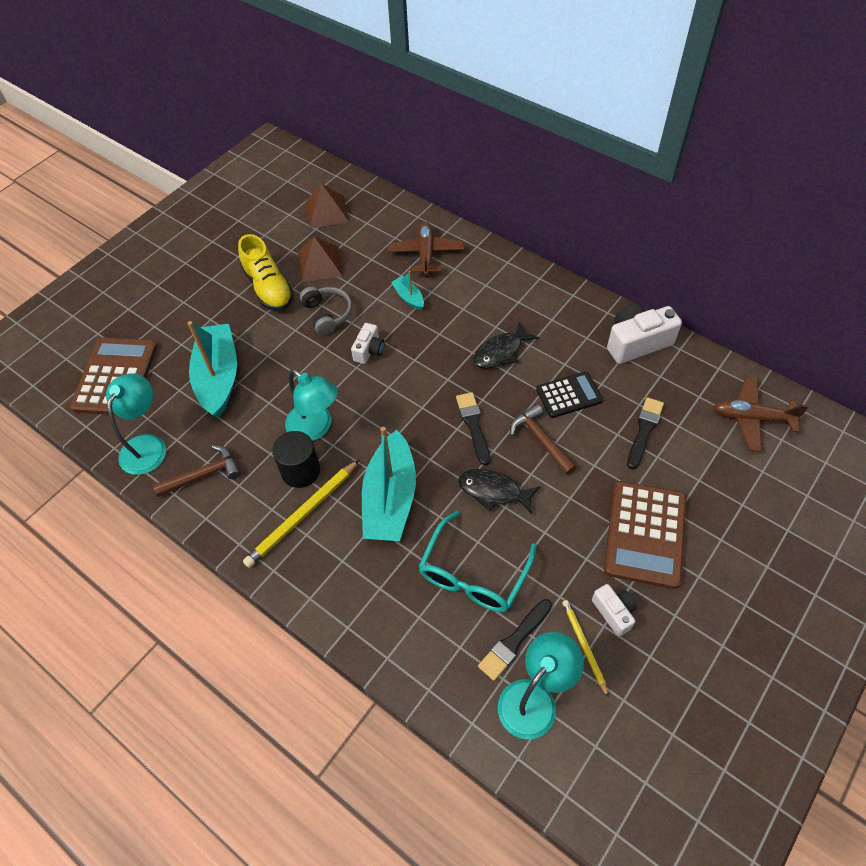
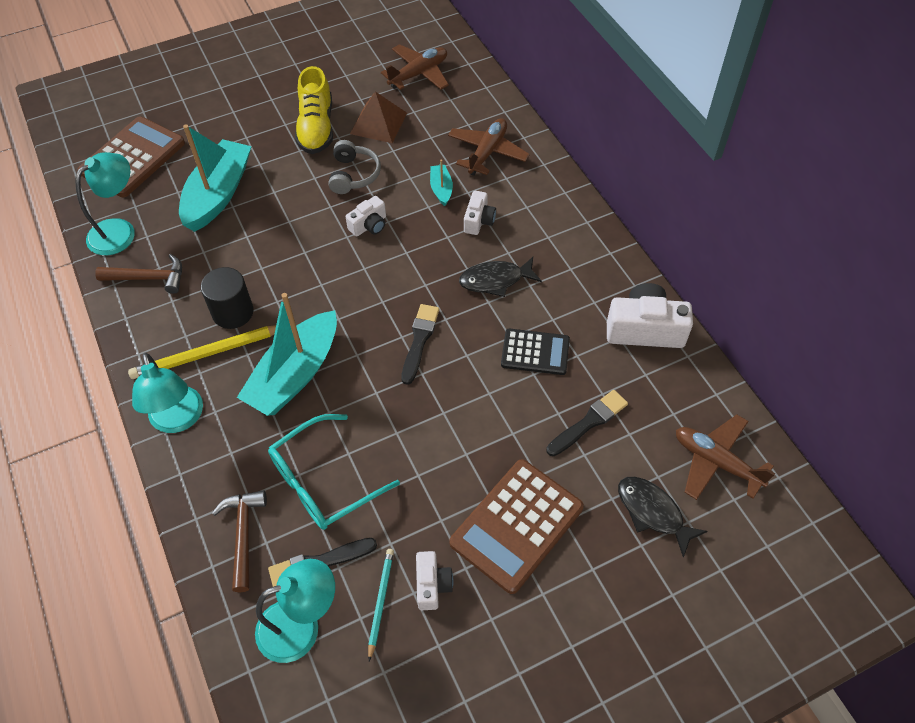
camera: 25 degrees right, 0 degrees up
(315, 428) = (272, 278): turquoise lamp -> turquoise lamp (178, 420)
(326, 211) = (419, 74): brown pyramid -> brown plane
(456, 311) = (479, 221): none -> white camera
(493, 491) = (395, 412): black fish -> black fish (652, 512)
(541, 440) = (476, 384): brown hammer -> brown hammer (243, 535)
(584, 646) = (380, 601): yellow pencil -> turquoise pencil

